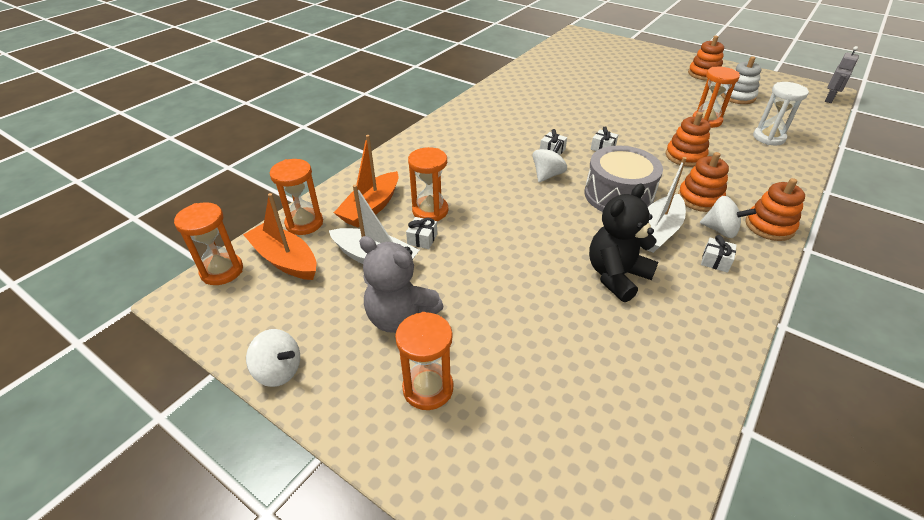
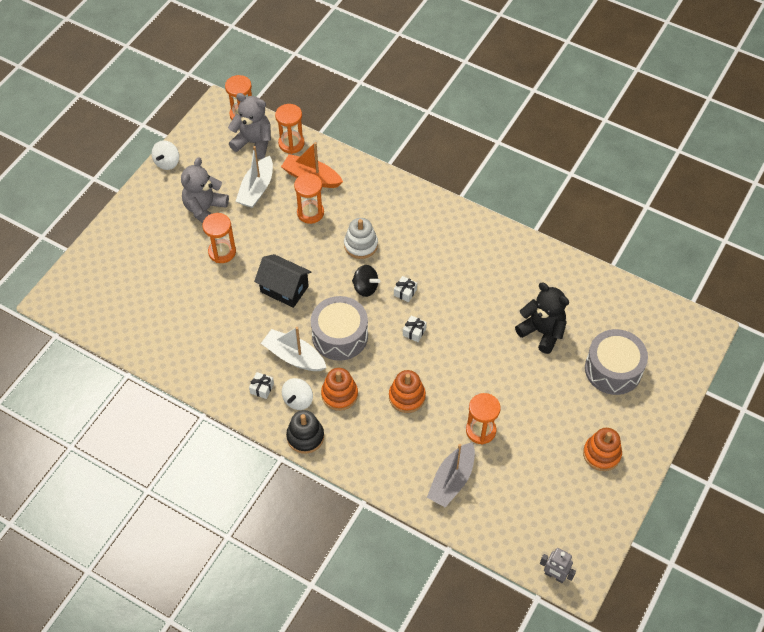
camera: 85 degrees right, 15 degrees up
(285, 260) = (253, 143): orange boat -> grey teddy bear
(422, 239) = (278, 212): white gift -> none
(428, 388) = (155, 228): orange hourglass -> orange hourglass (222, 252)
(547, 175) = (365, 287): white spinning top -> black spinning top
(553, 237) = (284, 289): none -> black house
(616, 276) = (244, 324): black teddy bear -> black teddy bear (542, 332)
(621, 64) = (613, 369): none -> grey drum
(737, 97) = (544, 476): white stacking toy -> white stacking toy (361, 245)
(768, 138) = (452, 480): white hourglass -> grey boat
(769, 226) = (305, 437): orange stacking toy -> black stacking toy

